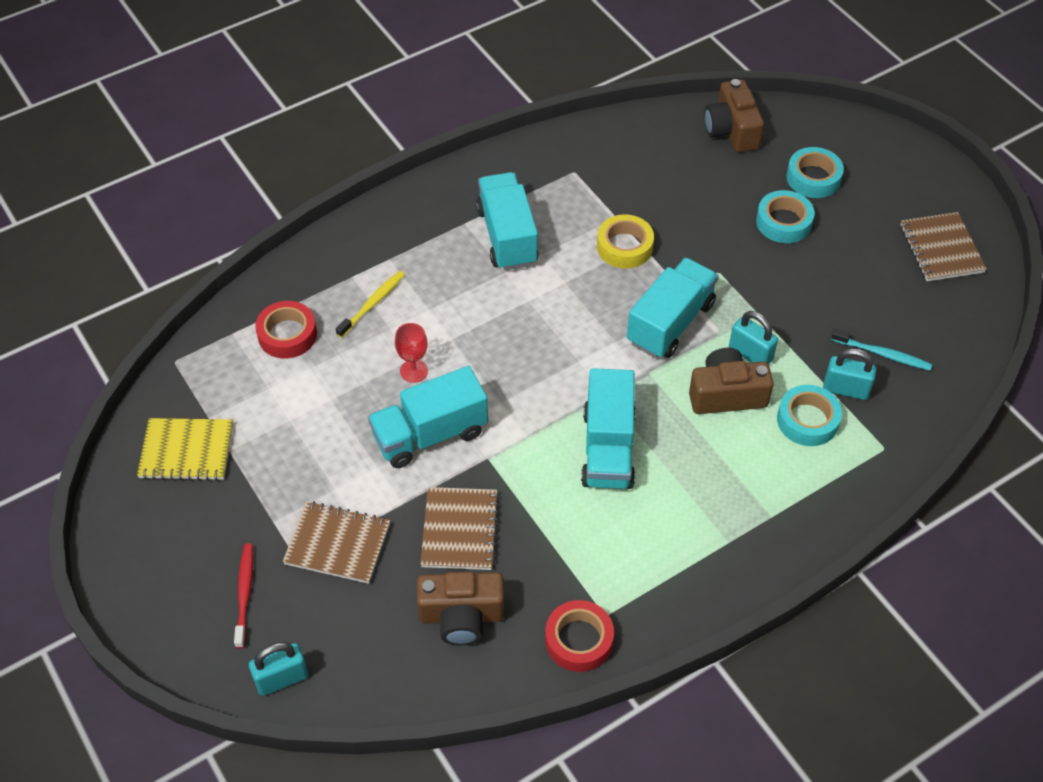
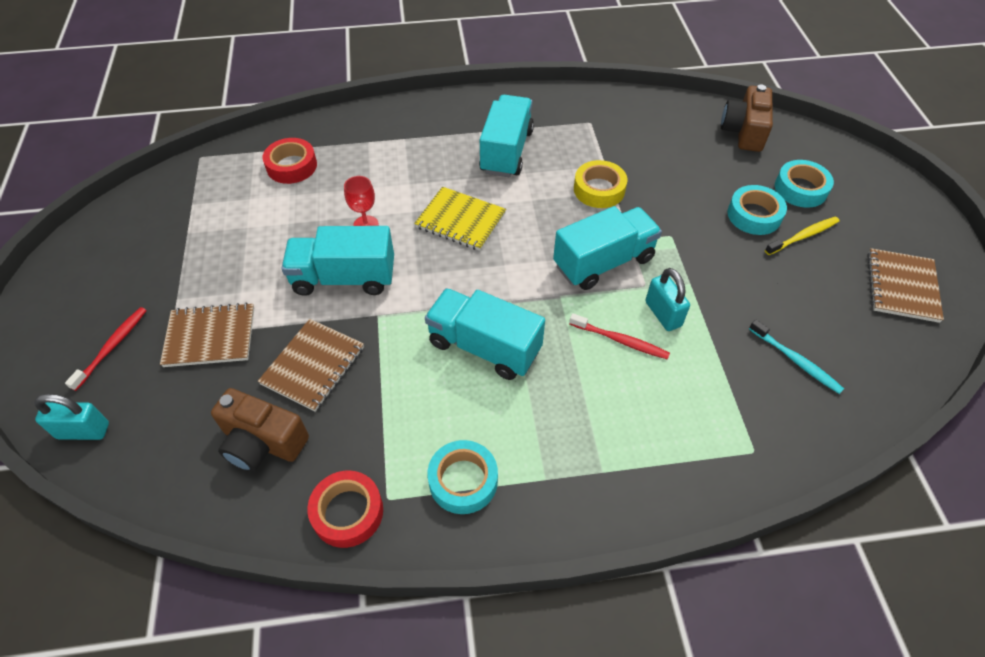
camera: 25 degrees right, 0 degrees up
(187, 451) = (158, 222): yellow notebook -> yellow notebook (460, 220)
(337, 544) = (210, 337): brown notebook -> brown notebook turned 45 degrees counterclockwise
(373, 303) = (370, 165): yellow toothbrush -> yellow toothbrush (803, 236)
(608, 448) = (484, 347): turquoise truck -> turquoise truck turned 90 degrees clockwise
(726, 394) = (621, 341): brown camera -> red toothbrush
(807, 420) = (687, 394): turquoise tape -> turquoise tape (463, 480)
(845, 389) = (741, 379): turquoise padlock -> none

